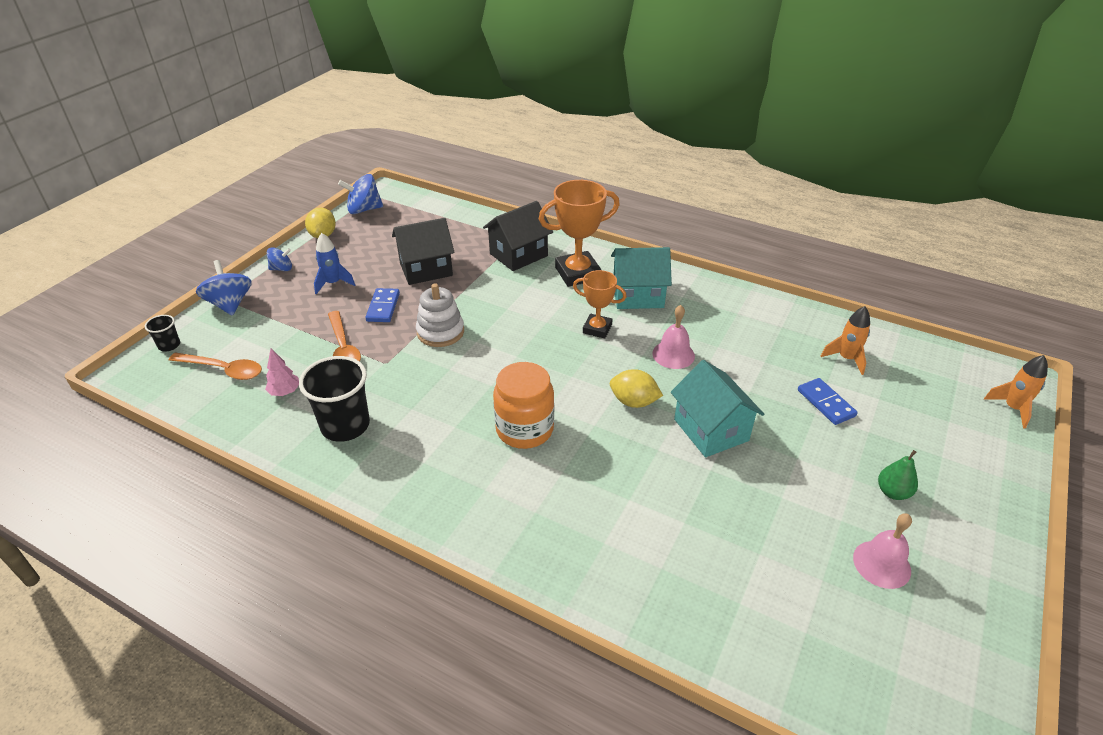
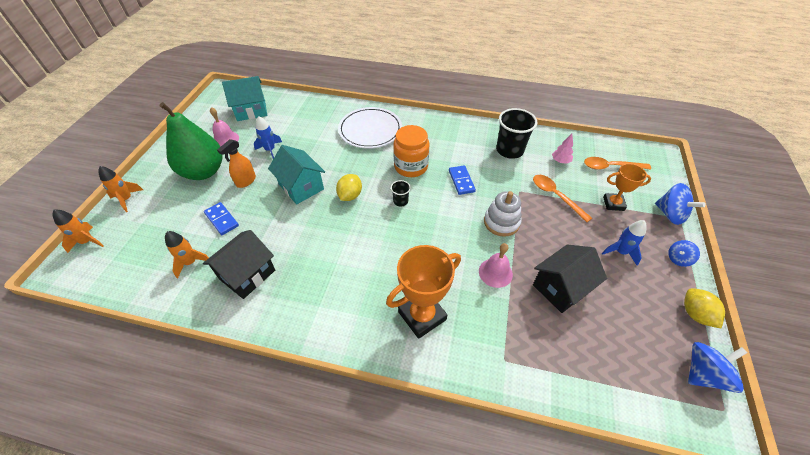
camera: 165 degrees right, 10 degrees up
(169, 345) = (663, 175): black cup -> black cup (400, 201)
(383, 307) = (560, 236): blue domino -> blue domino (461, 181)
(518, 255) = (489, 331): black house -> black house (247, 274)
(574, 523) = (370, 130): none -> white plate
(597, 329) = (387, 250): orange trophy -> orange trophy (613, 203)
(633, 402) = (350, 195): yellow lemon -> yellow lemon turned 75 degrees counterclockwise
(638, 295) = (360, 297): turquoise house -> turquoise house (251, 110)
(673, 354) = (325, 238): pink bell -> pink bell (495, 272)
(778, 515) = (270, 150): none -> blue rocket
(807, 458) = (246, 181): none -> orange spray bottle
(893, 492) = (204, 171): green pear -> green pear, size x2.45
(1002, 464) = (127, 199): none -> orange rocket

